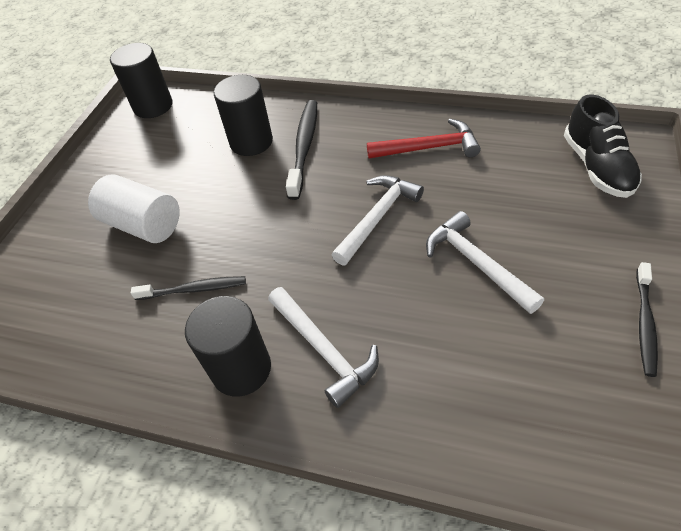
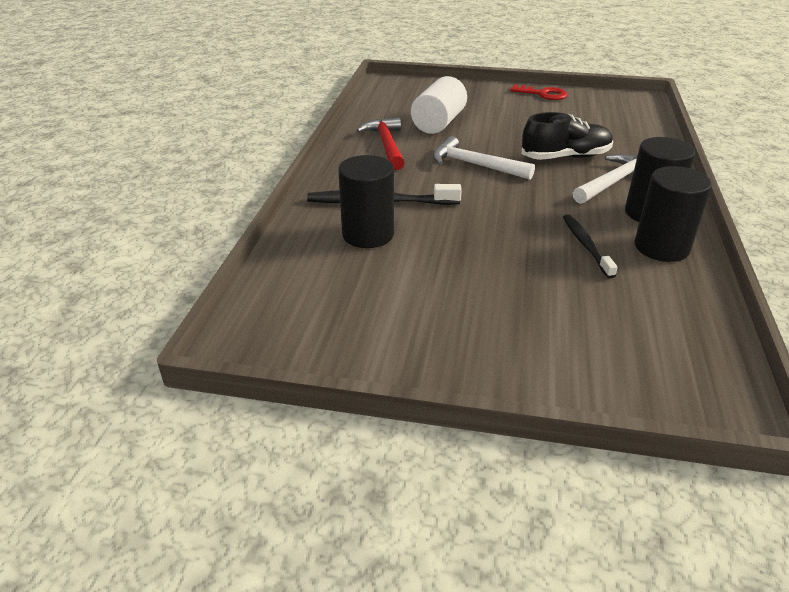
camera: 100 degrees left, 15 degrees down
(144, 225) = (512, 292): white cylinder -> white cylinder (438, 123)
(153, 106) = (271, 328): black cylinder -> black cylinder (661, 247)
(476, 263) = (513, 132): white hammer -> none
(596, 167) = (411, 94): black shoe -> black shoe (565, 157)
(644, 323) = (543, 94): black toothbrush -> red key

